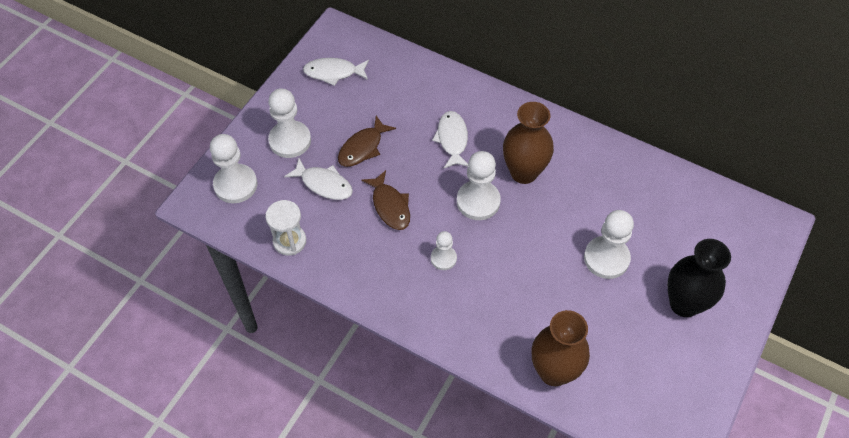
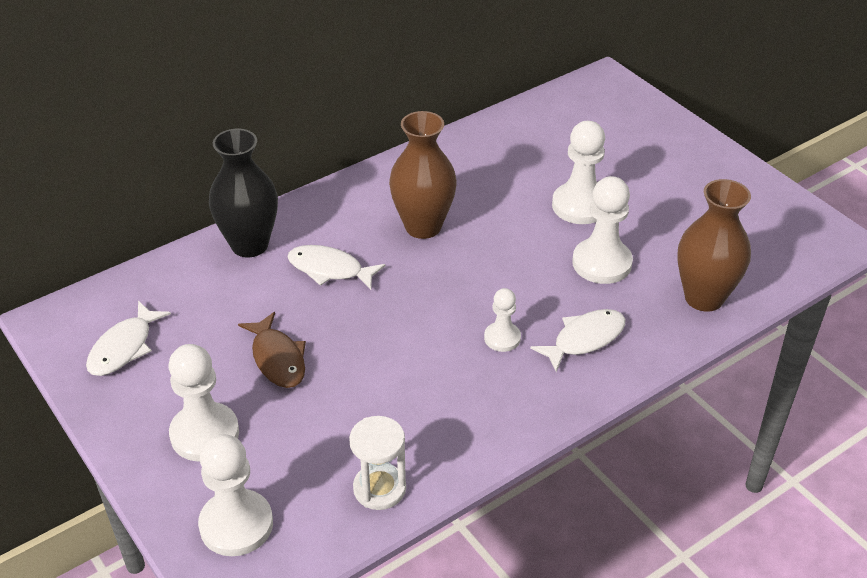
camera: 65 degrees left, 15 degrees down
(324, 184) = (308, 419): white fish -> white fish (584, 339)
(390, 206) = (391, 362): brown fish -> none
(478, 201) = (438, 279): white pawn -> white pawn (602, 263)
(684, 304) = (665, 173): black vase -> black vase (249, 245)

